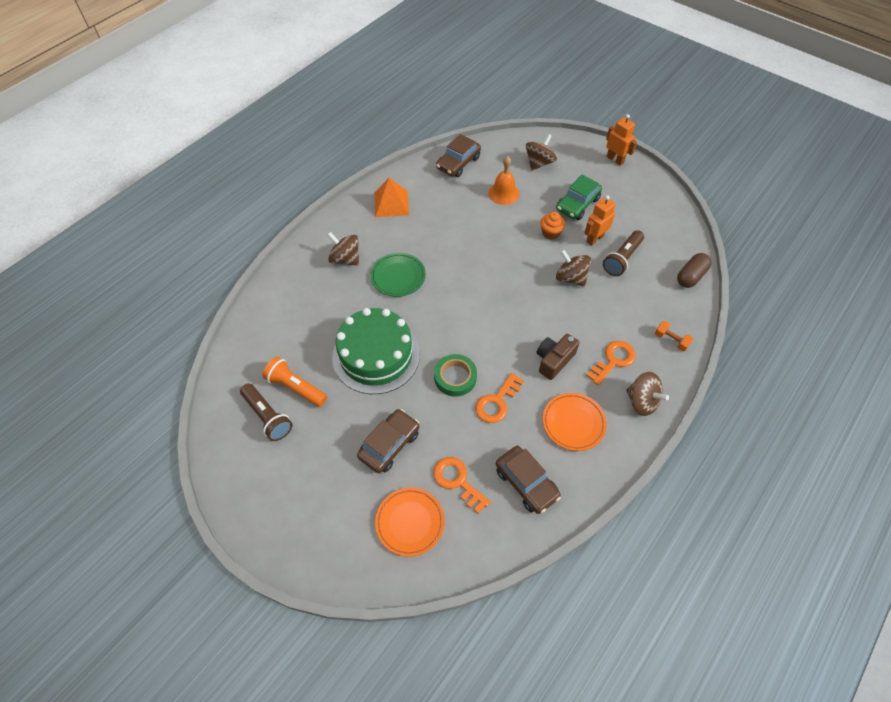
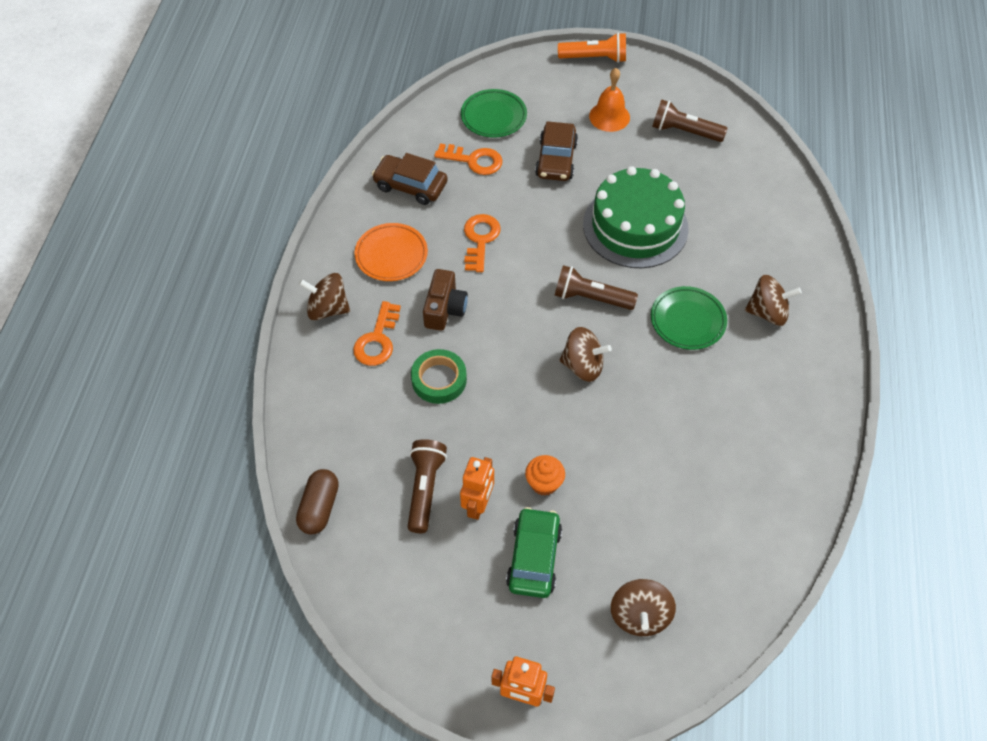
camera: 150 degrees right, 0 degrees up
(296, 387) = (684, 164): orange flashlight -> orange flashlight (594, 58)
(391, 203) = (787, 419): orange pyramid -> none
(410, 522) = (493, 116): orange plate -> green plate
(447, 320) = (591, 298): none -> brown flashlight
(455, 377) = (538, 243): green tape -> green tape (439, 379)
(458, 163) = (759, 545): brown car -> none
(503, 193) = (652, 520): orange bell -> orange bell (609, 116)
(570, 278) = (479, 424): brown spinning top -> brown spinning top (583, 366)
(671, 340) = (317, 397): orange dumbbell -> none

